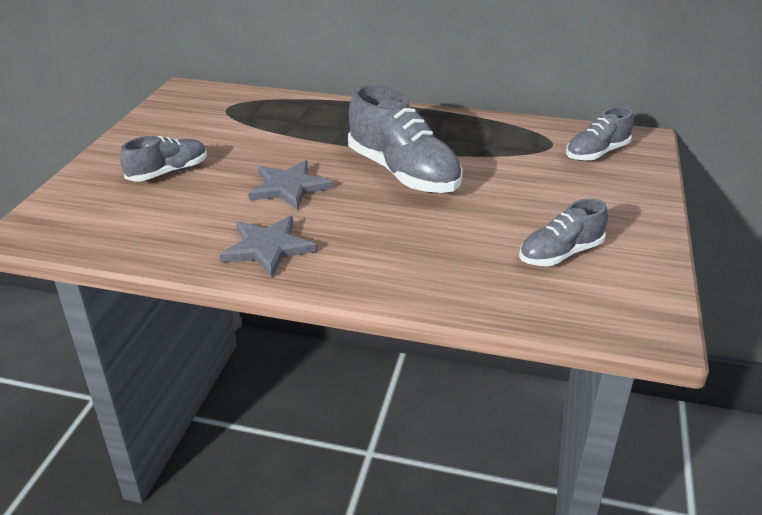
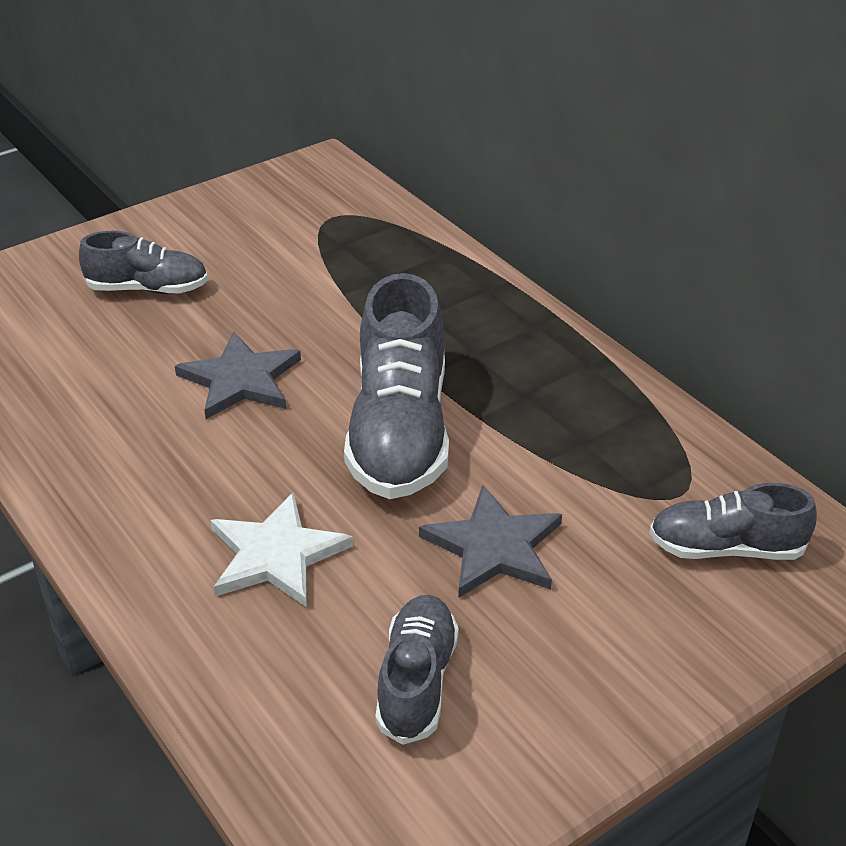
camera: 40 degrees right, 5 degrees up
(268, 248) = (107, 456): grey star -> grey star (494, 547)
(424, 243) = (276, 554): none -> white star
(560, 254) = (417, 681): grey shoe -> grey shoe turned 90 degrees clockwise

